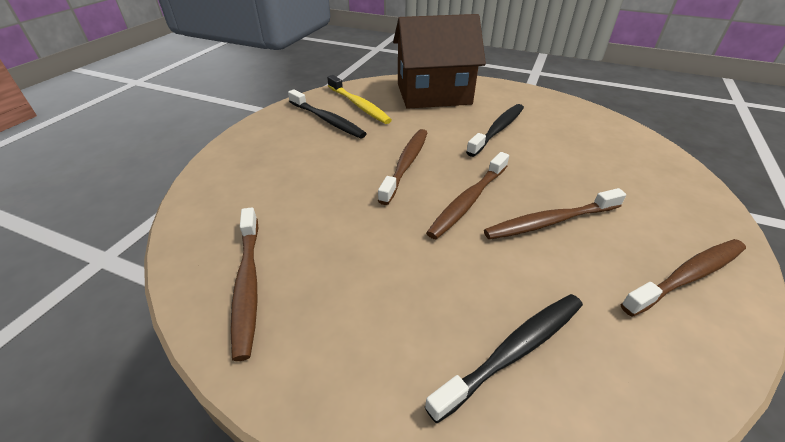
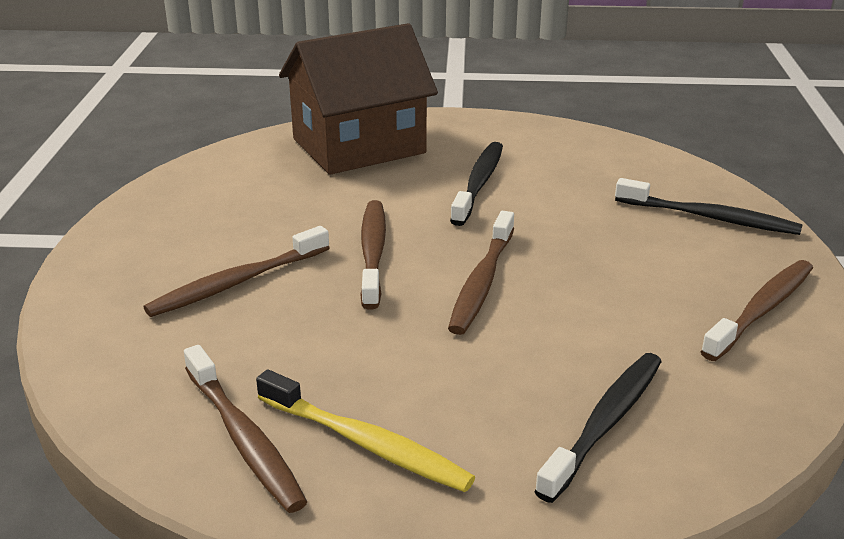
camera: 20 degrees left, 10 degrees down
(327, 120) = (213, 212): black toothbrush -> black toothbrush (709, 217)
(359, 105) = (250, 182): yellow toothbrush -> yellow toothbrush (366, 443)
(550, 221) = (594, 285): brown toothbrush -> brown toothbrush (237, 282)

